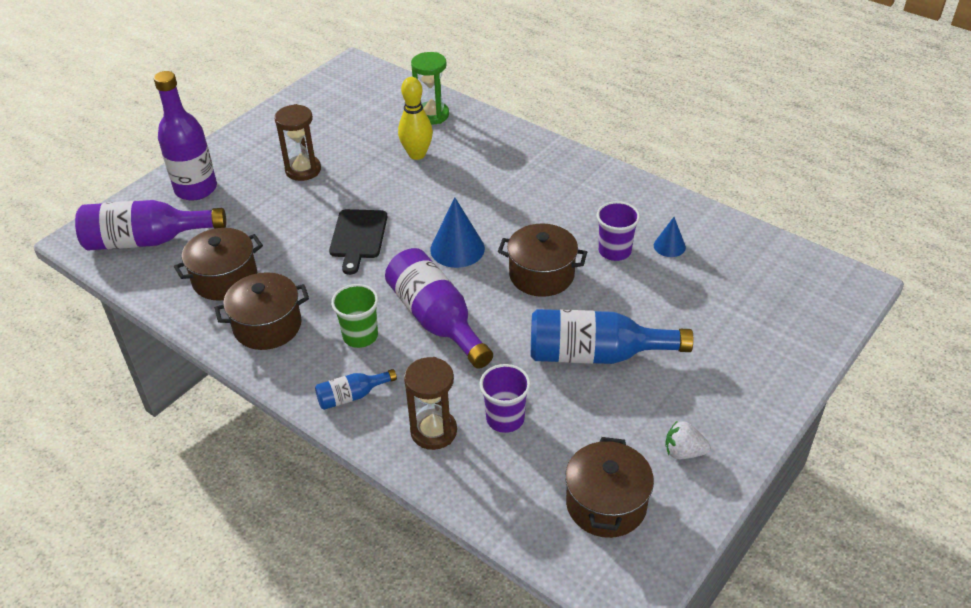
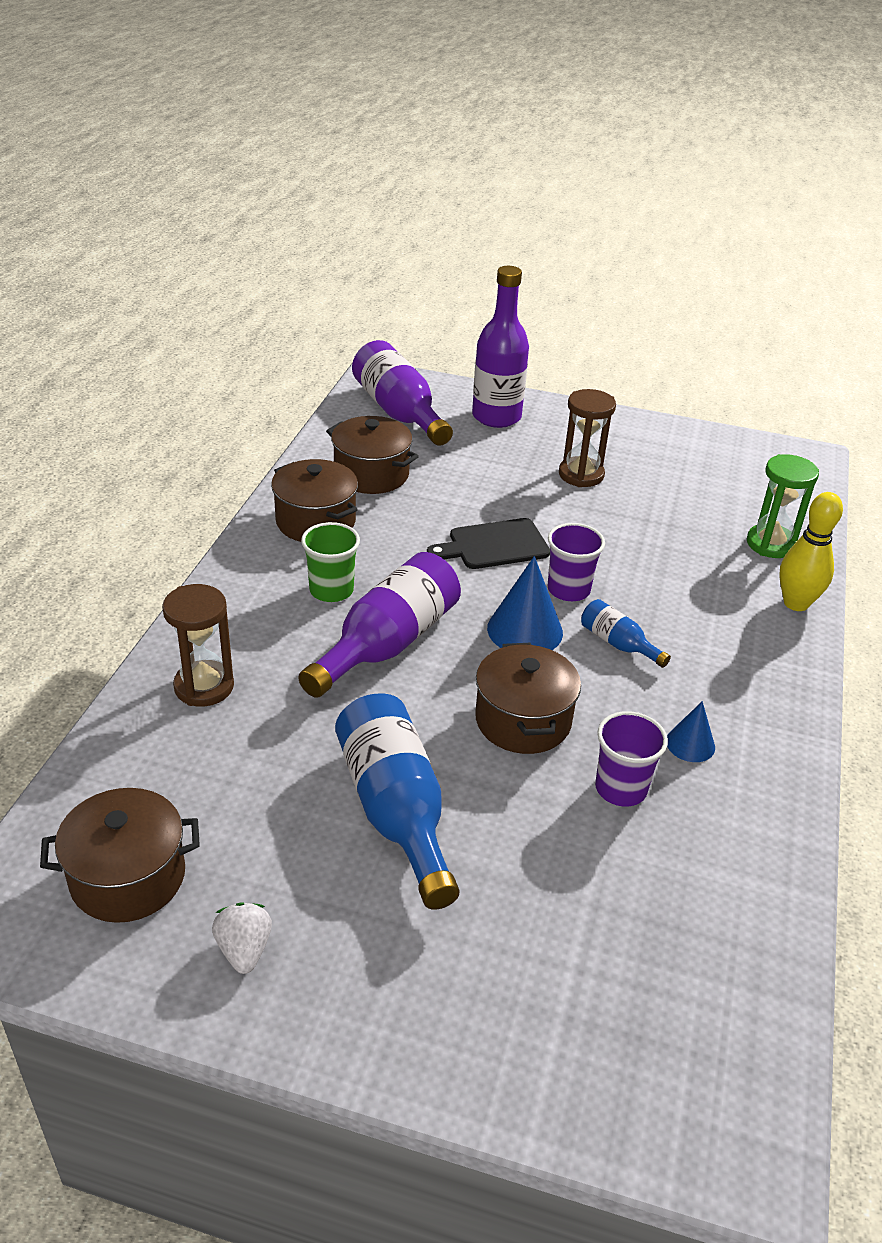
camera: 65 degrees right, 5 degrees down
(352, 396) = (236, 609): blue bottle -> blue bottle (618, 643)
(417, 154) = (680, 551): yellow bowling pin -> yellow bowling pin (796, 603)
(505, 419) = (245, 744): purple cup -> purple cup (568, 590)
(669, 246) = (674, 853): blue cone -> blue cone (690, 744)

